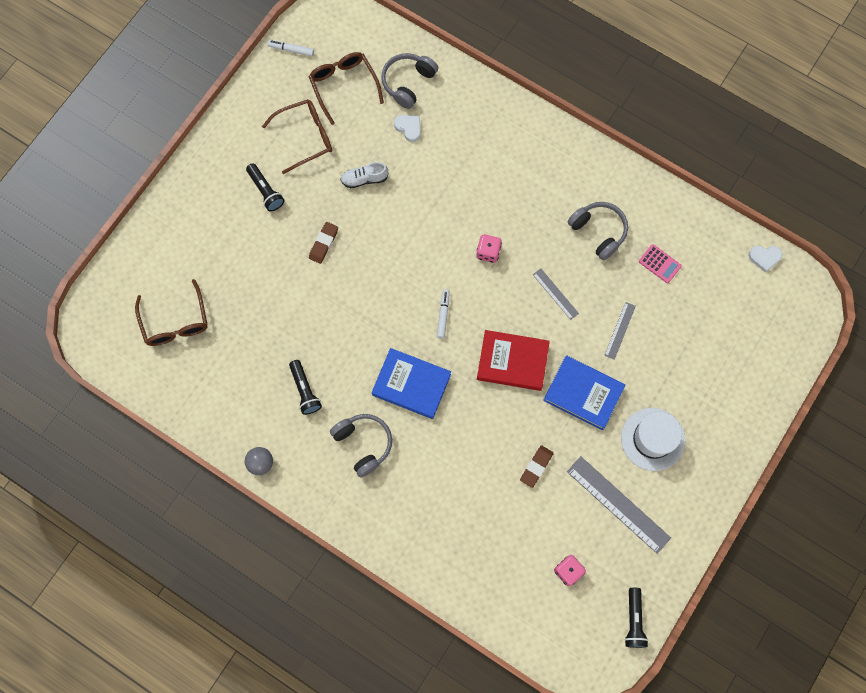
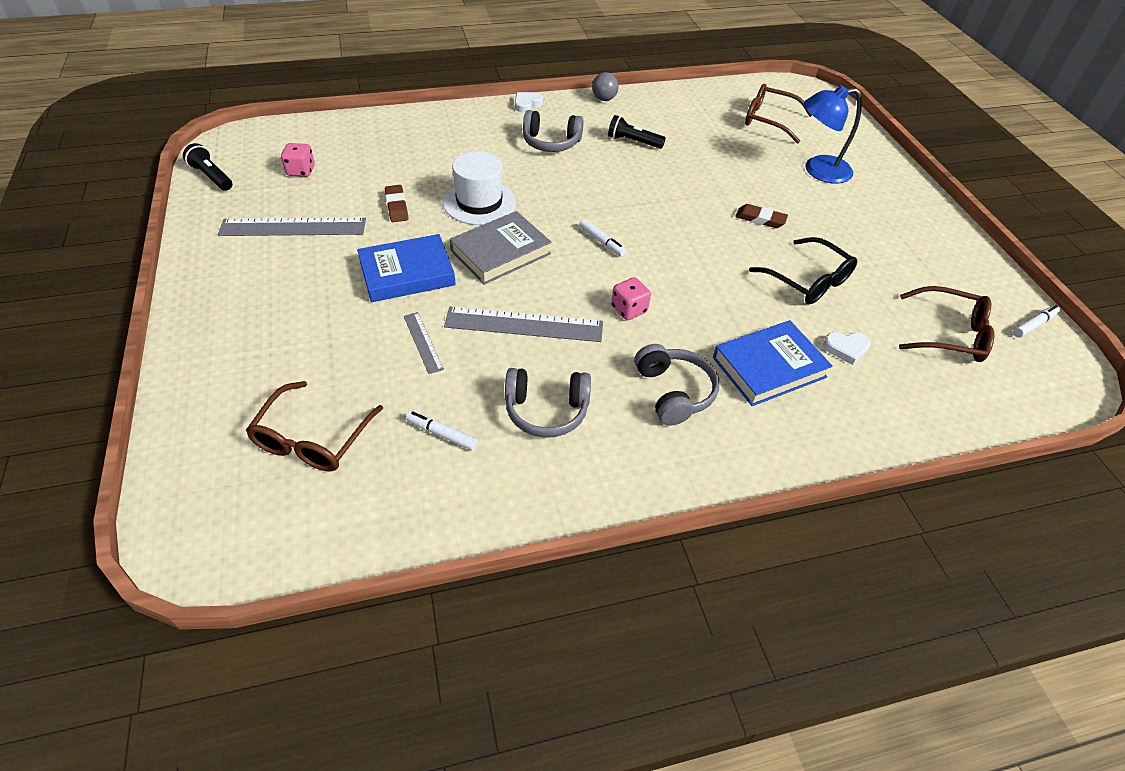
camera: 130 degrees right, 25 degrees down
(222, 246) = (818, 170): none -> blue lamp
(265, 191) = (854, 218): black flashlight -> none
(305, 137) = (899, 272): brown glasses -> brown glasses (312, 439)
(323, 243) = (760, 219): brown eraser -> brown eraser turned 45 degrees counterclockwise
(364, 179) = (808, 281): white shoe -> black glasses
(408, 83) = (913, 387): grey headphones -> grey headphones (673, 392)
(411, 385) = (563, 189): blue book -> blue book (769, 367)
(512, 362) = (500, 252): red book -> grey book
(555, 294) = (524, 325): grey ruler -> grey ruler, size x1.89
(652, 439) = (300, 286): white hat -> white hat (479, 202)
(659, 264) = (442, 434): pink calculator -> white marker
(764, 258) = (305, 550): white heart -> white heart (527, 104)

